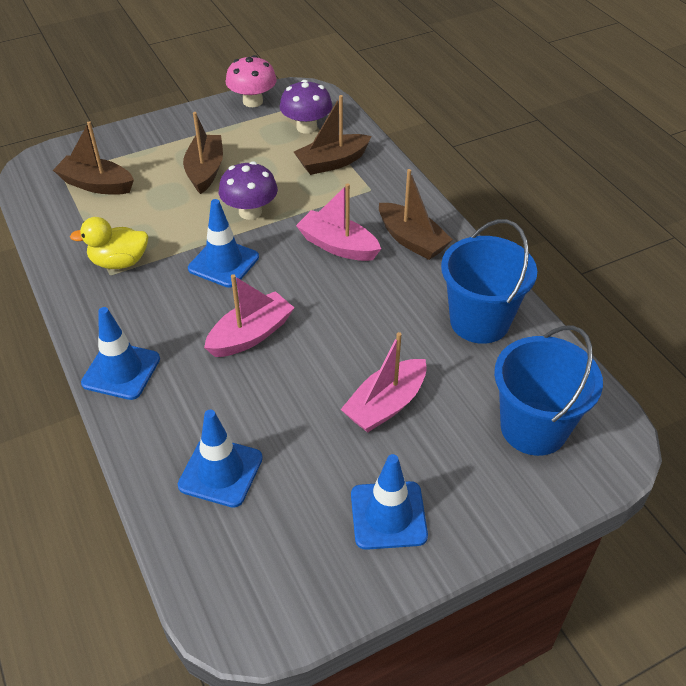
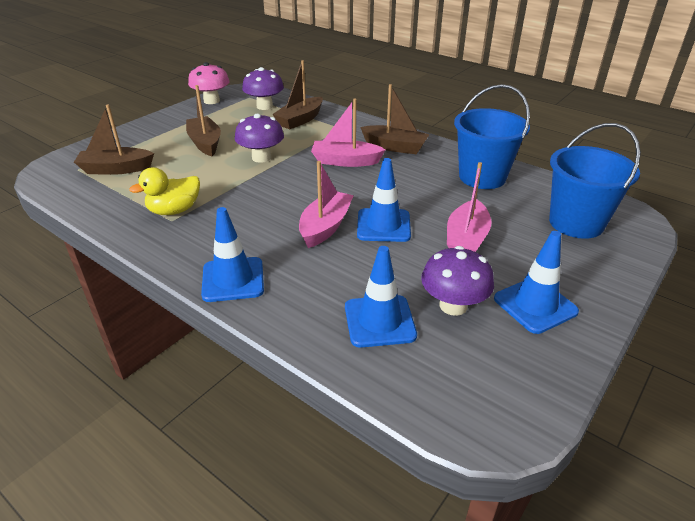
camera: 25 degrees left, 10 degrees down
(223, 263) = (265, 190): blue traffic cone -> blue traffic cone (383, 225)
(304, 482) = (453, 305): none -> purple mushroom

